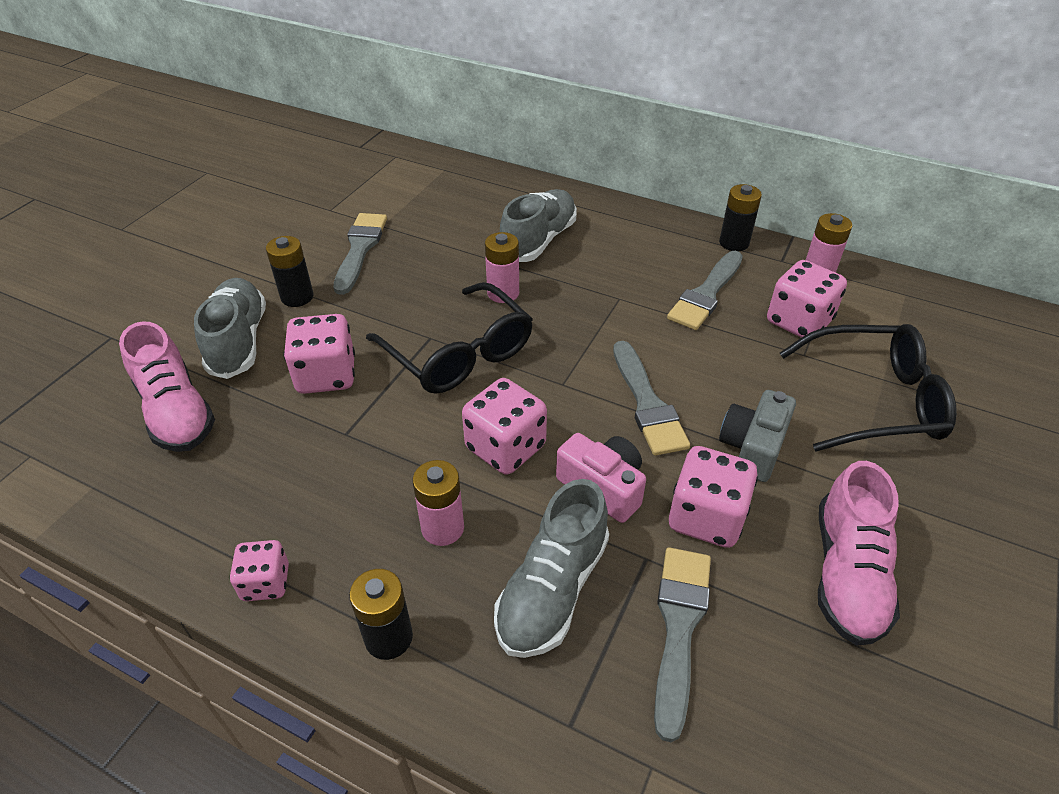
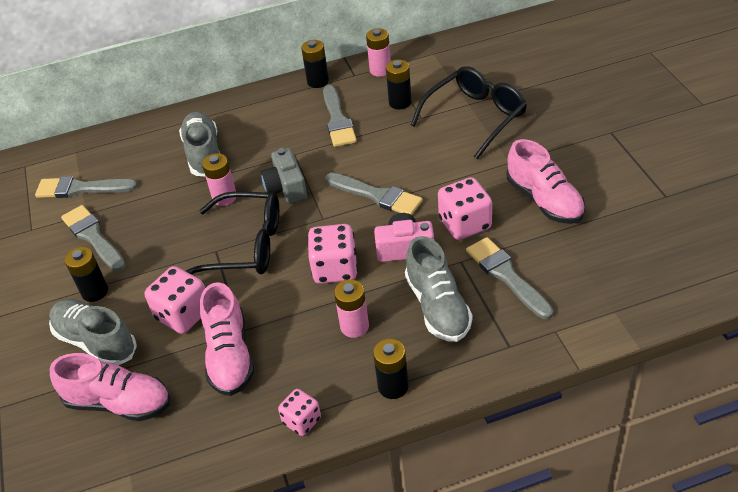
camera: 40 degrees left, 0 degrees up
(305, 450) = (230, 356): none -> pink shoe
(407, 202) = (81, 188): none -> grey brush
(753, 447) = (449, 178): grey camera -> grey camera (286, 187)
(799, 321) = (400, 102): pink dice -> black battery

